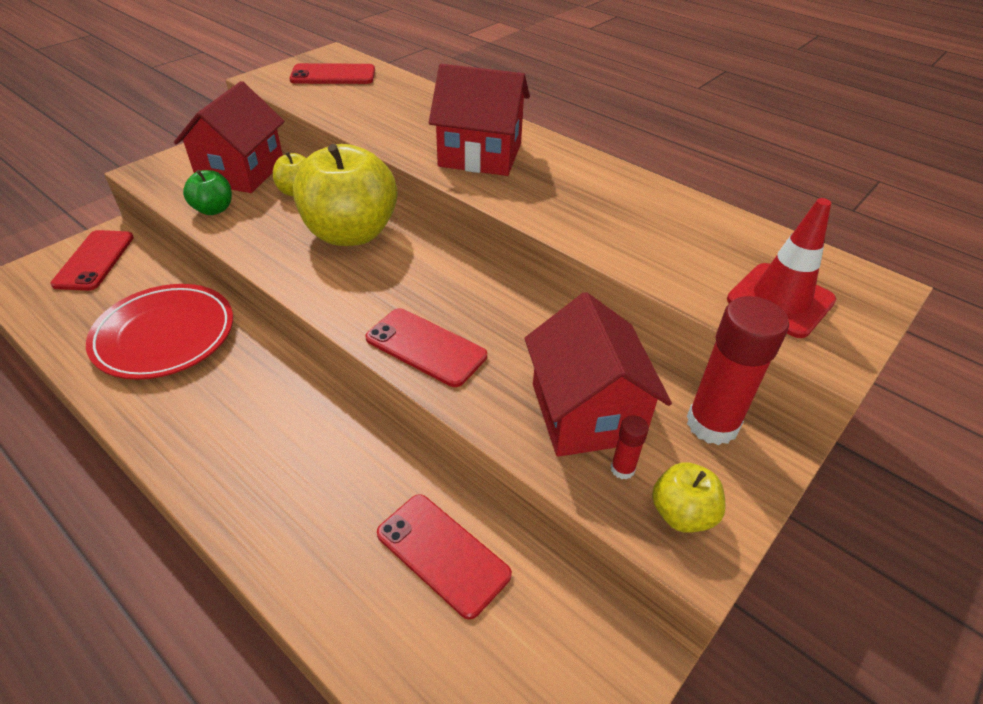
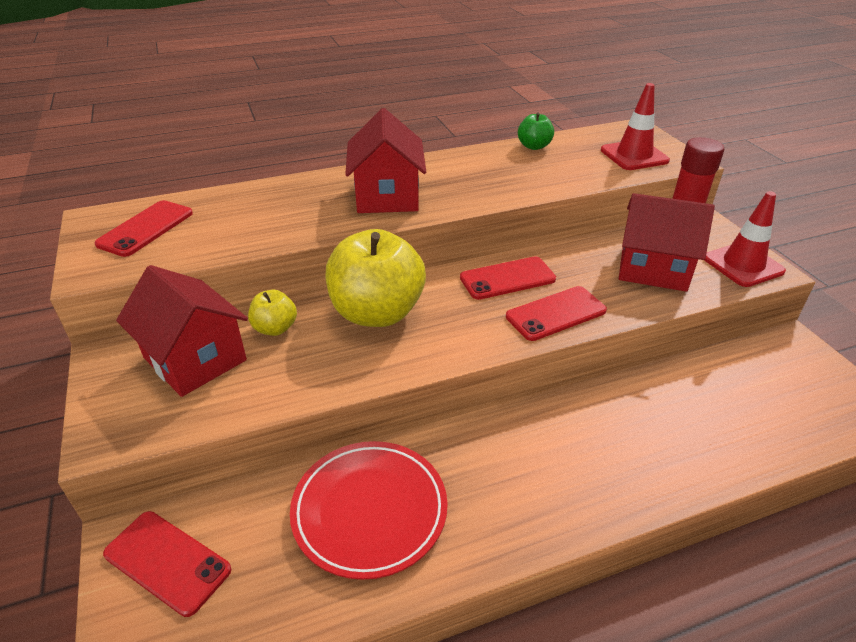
camera: 60 degrees left, 5 degrees down
(214, 209) = (251, 393): green apple -> green apple (534, 146)
(443, 554) = (705, 391): red phone -> red phone (507, 278)
(480, 155) = (387, 196): red house -> red house turned 45 degrees counterclockwise
(622, 469) = (704, 272): red glue stick -> none
(682, 514) = (743, 265): yellow apple -> red traffic cone

